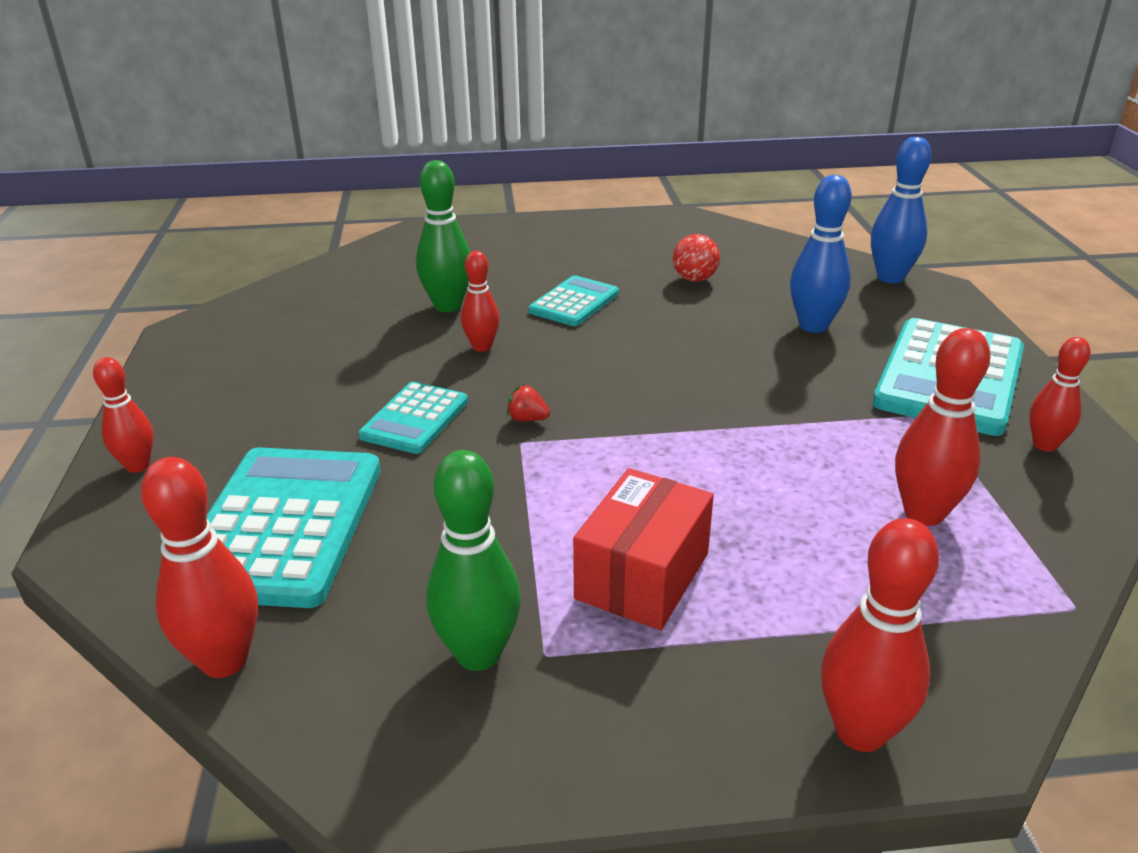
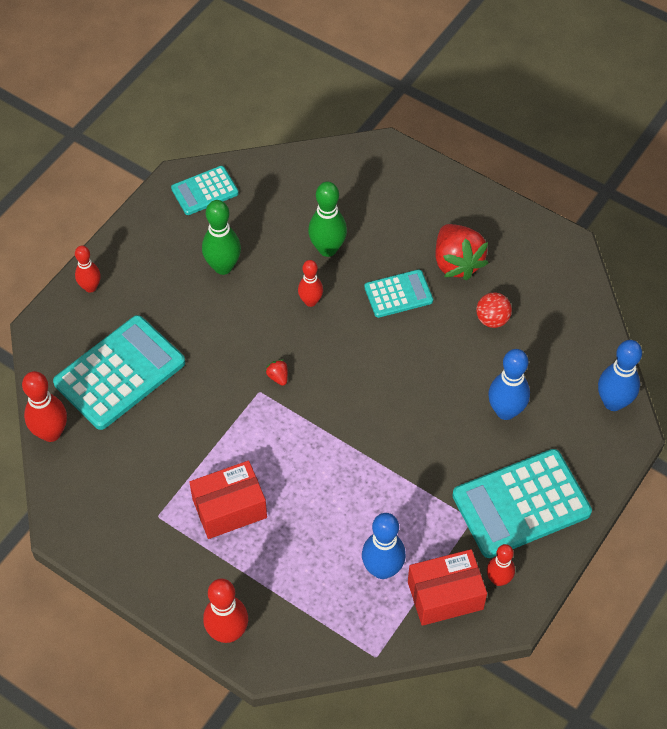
camera: 40 degrees right, 25 degrees up
(415, 419) = (228, 339): turquoise calculator -> turquoise calculator (205, 191)
(478, 654) = (135, 497): green bowling pin -> green bowling pin (223, 267)
(601, 262) = (457, 262): none -> red strawberry
(923, 514) = (382, 569): red bowling pin -> blue bowling pin
(1026, 492) = (445, 595): none -> red box

